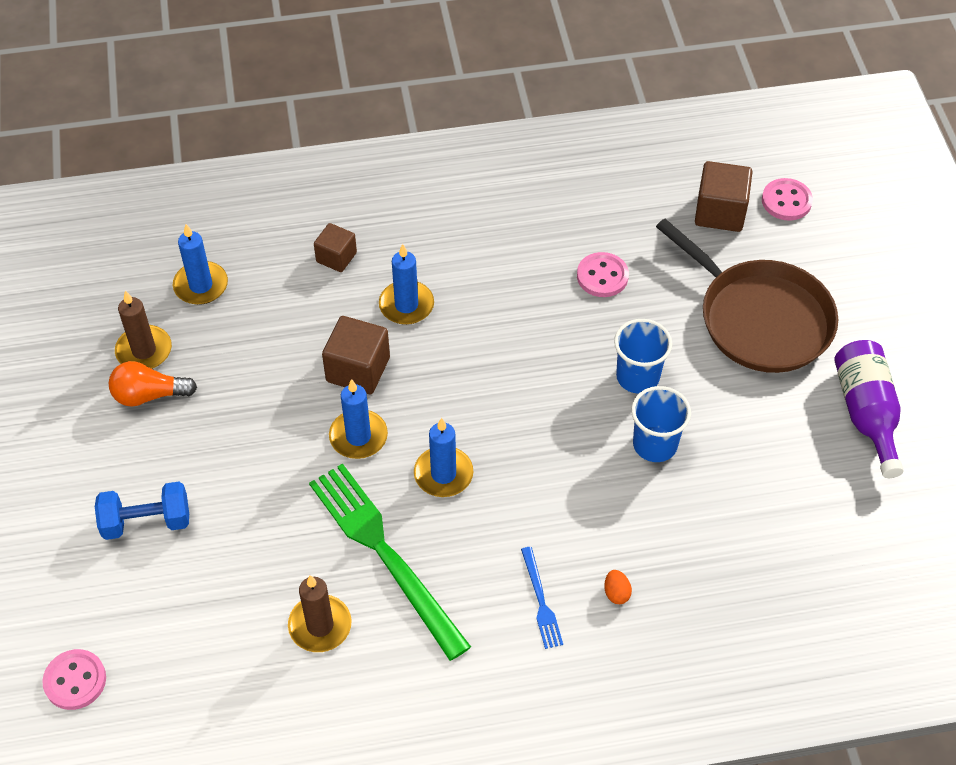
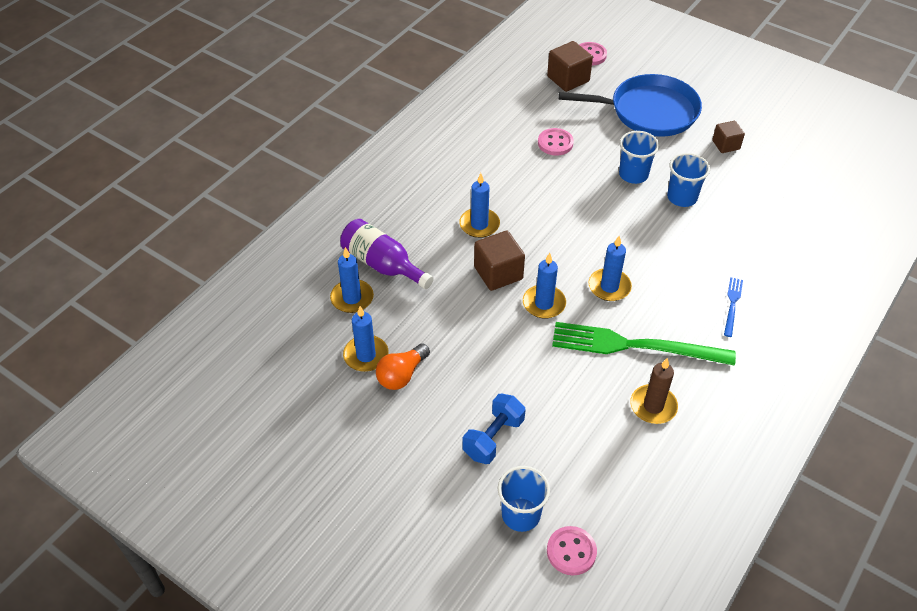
camera: 45 degrees left, 5 degrees down
(79, 609) = (521, 515): none -> blue cup
(144, 350) = (366, 355): brown candle -> blue candle
(336, 257) = (409, 229): brown cube -> brown cube (726, 145)
(541, 601) = (732, 304): blue fork -> blue fork turned 105 degrees counterclockwise
(616, 593) = (757, 273): orange egg -> none
(759, 318) = (649, 111): brown pan -> blue pan
(866, 413) = (744, 118): purple bottle -> purple bottle (382, 264)

